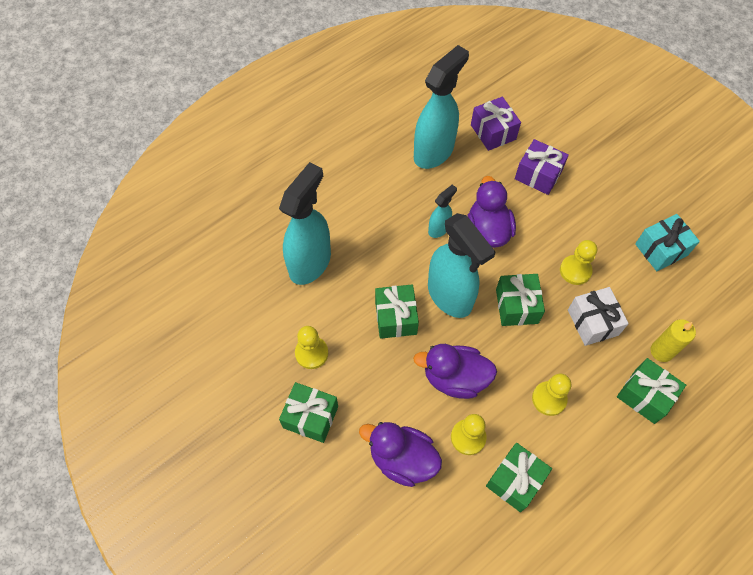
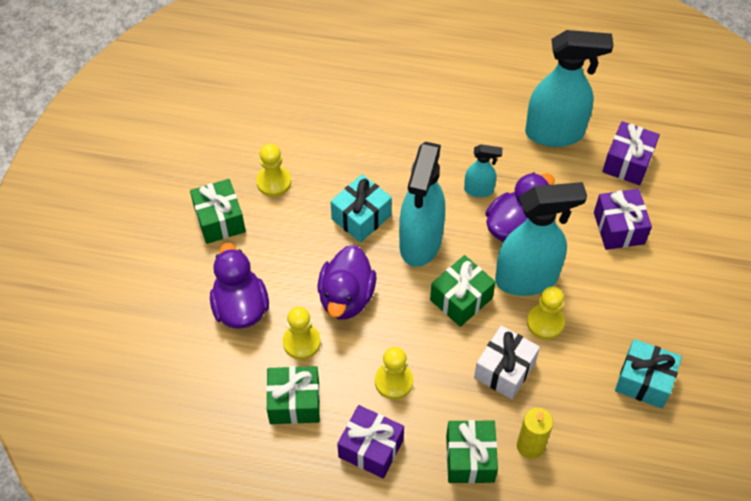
camera: 50 degrees right, 5 degrees down
(310, 263) = (353, 124): turquoise spray bottle -> turquoise spray bottle (527, 279)
(395, 317) = (361, 217): green gift -> turquoise gift
(455, 378) = (346, 297): purple duck -> purple duck turned 135 degrees counterclockwise
(591, 455) = (371, 448): none -> purple gift

